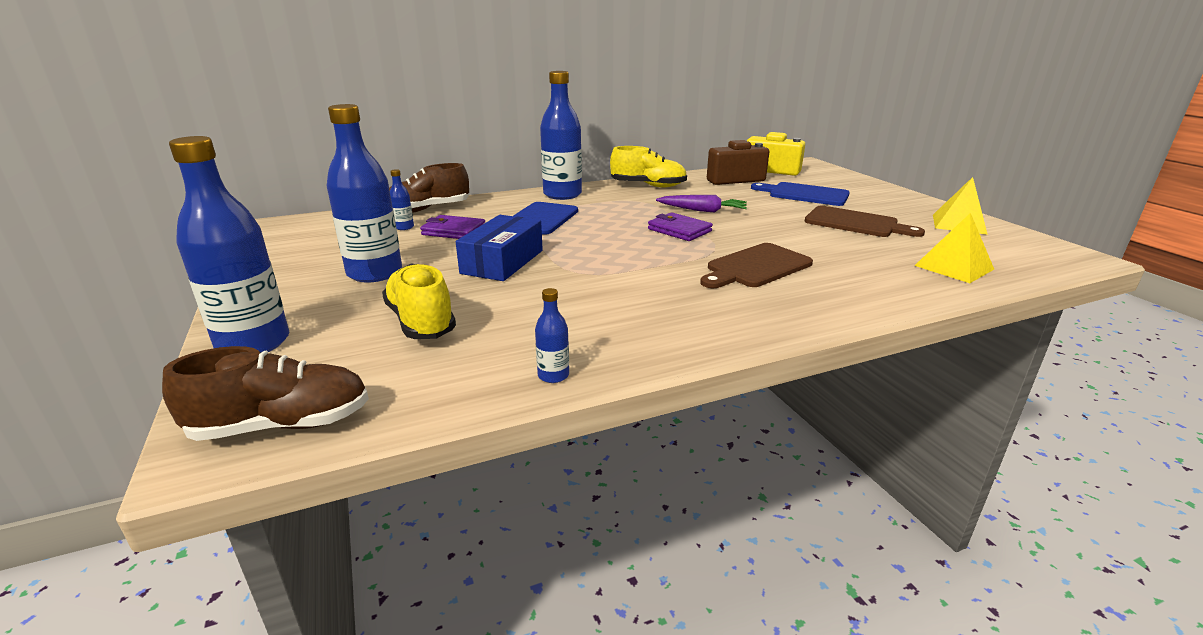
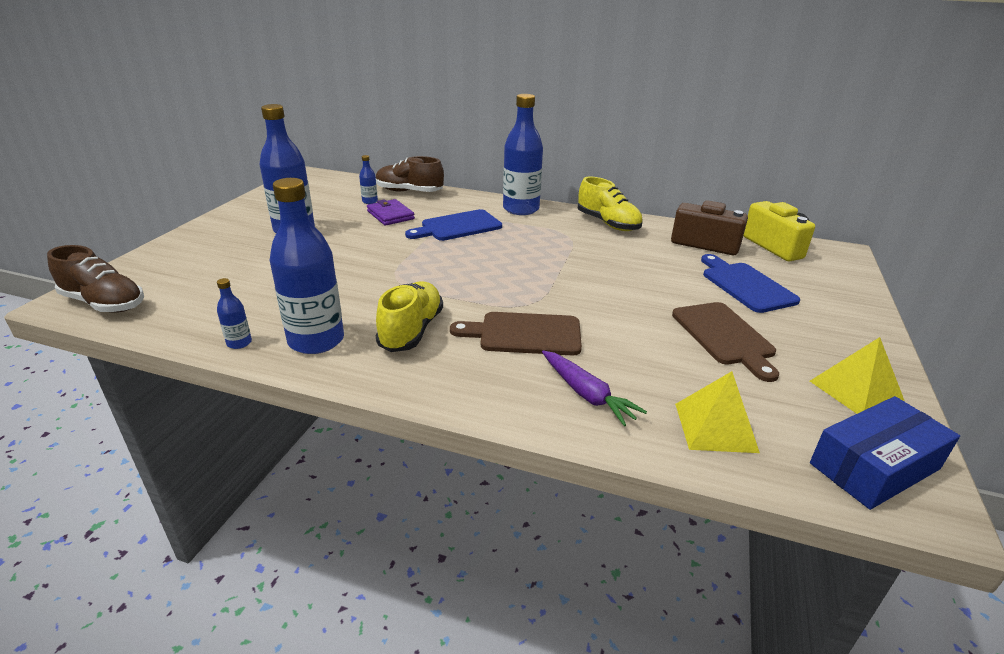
camera: 40 degrees right, 5 degrees up
(253, 343) = (172, 251): blue bottle -> blue bottle (316, 340)
(421, 322) = (253, 274): yellow shoe -> yellow shoe (411, 331)
(502, 262) = (370, 251): blue box -> blue box (874, 466)
(679, 230) = (539, 275): purple wallet -> none
(702, 210) = (601, 264): purple carrot -> purple carrot (587, 394)

